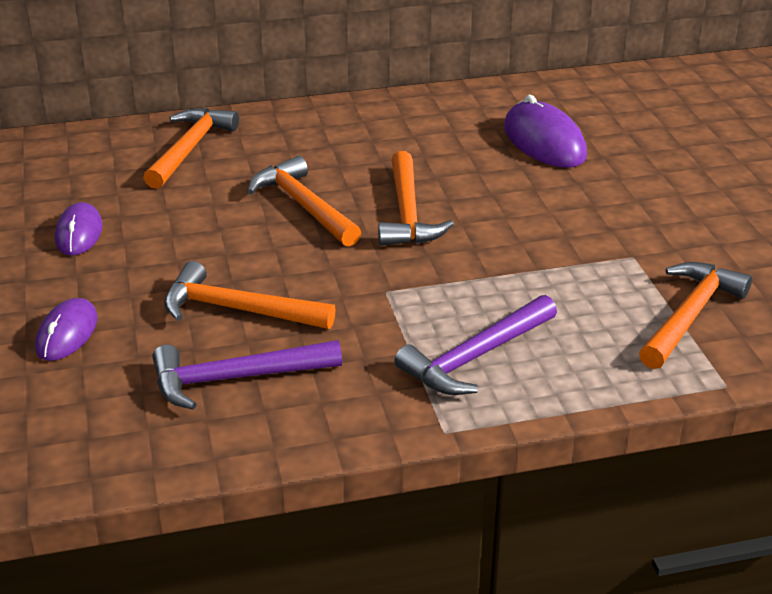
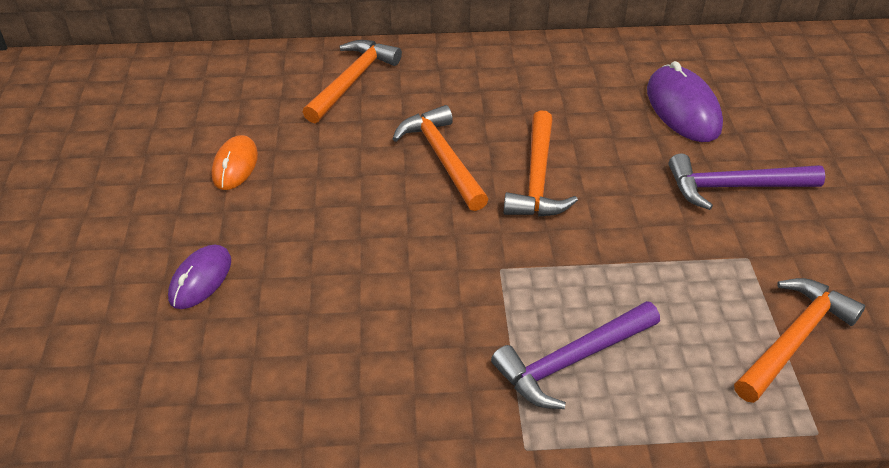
camera: 10 degrees right, 10 degrees up
(79, 233) = (235, 165): purple mouse -> orange mouse
(236, 379) = (341, 354): purple hammer -> purple hammer (734, 187)
(238, 310) = (359, 272): orange hammer -> none

